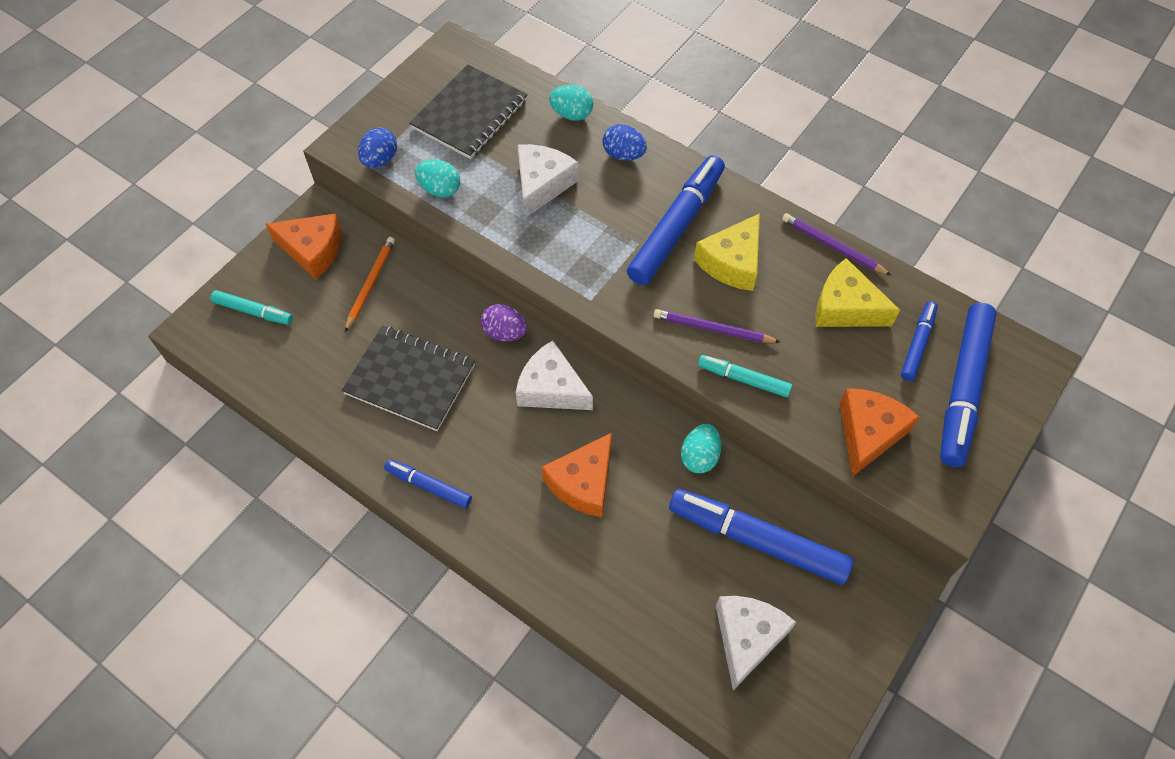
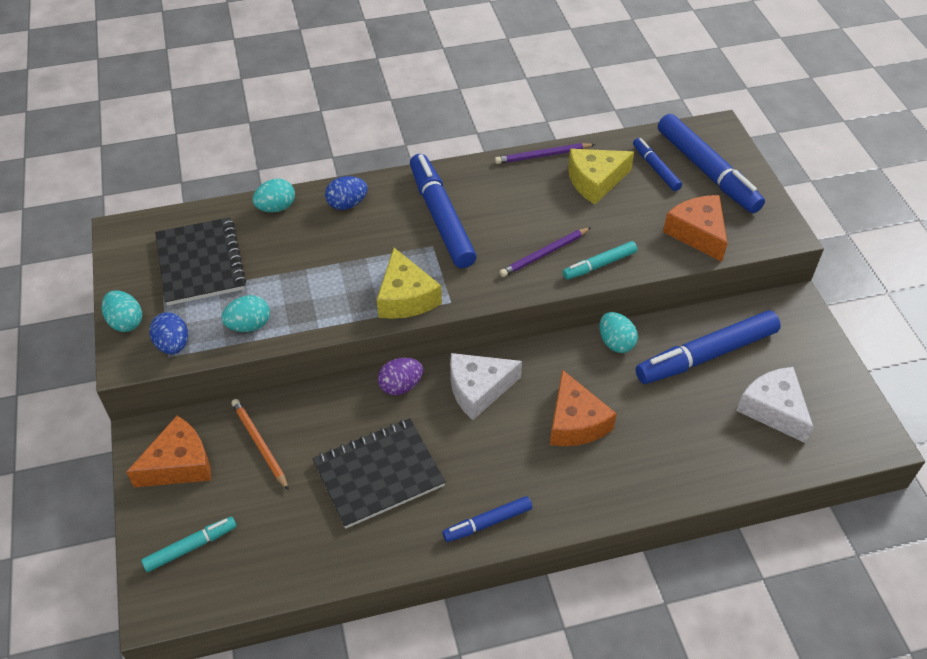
camera: 50 degrees left, 10 degrees down
(374, 117) = (126, 322): none -> turquoise egg
(542, 184) = (318, 264): white cheese -> none
(732, 262) = (502, 210): yellow cheese -> yellow cheese (405, 297)

